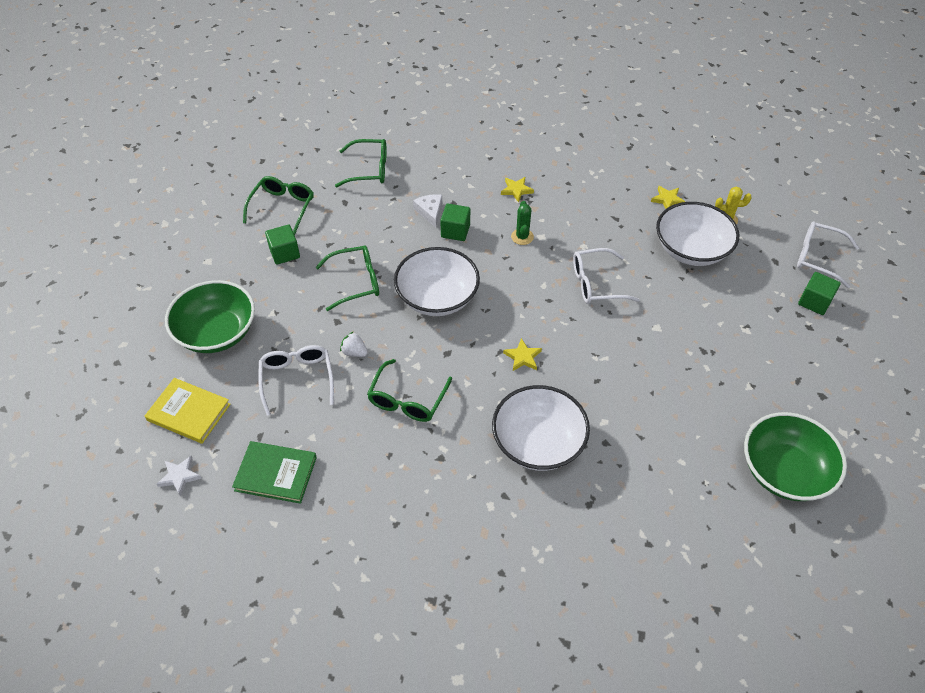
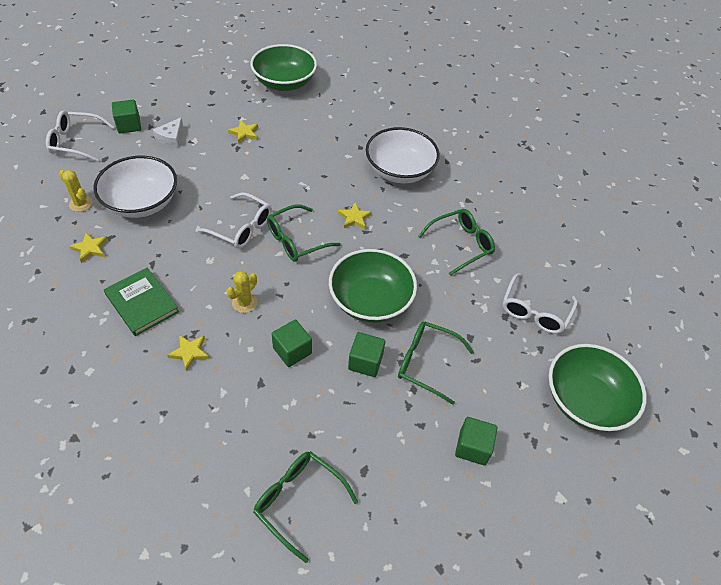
camera: 145 degrees left, 0 degrees up
(179, 476) = (660, 299): white star -> none
(189, 412) = (638, 342): yellow book -> none
(276, 473) = (587, 258): green book -> green book (142, 303)
(282, 208) = (437, 517): green glasses -> green glasses (297, 240)
(354, 352) = (474, 302): white strawberry -> none
(400, 256) = (365, 362): none -> green cube
(430, 212) = (293, 389): white cheese -> white cheese (171, 137)
(437, 297) = (370, 300): white bowl -> green bowl
(522, 237) = (244, 303): green cactus -> yellow cactus
(721, 371) = (244, 133): none -> yellow star
(818, 258) = (76, 142): white glasses -> white glasses turned 120 degrees clockwise

